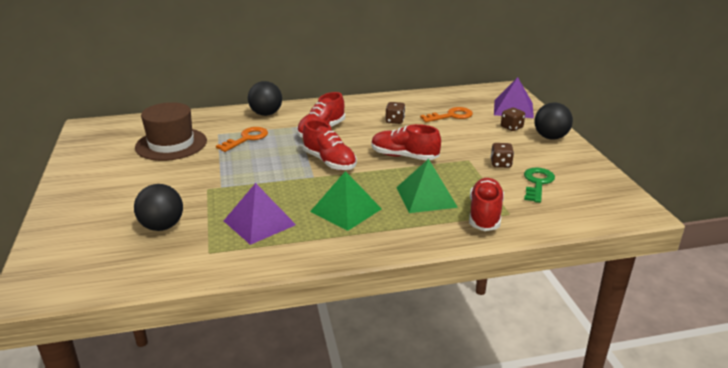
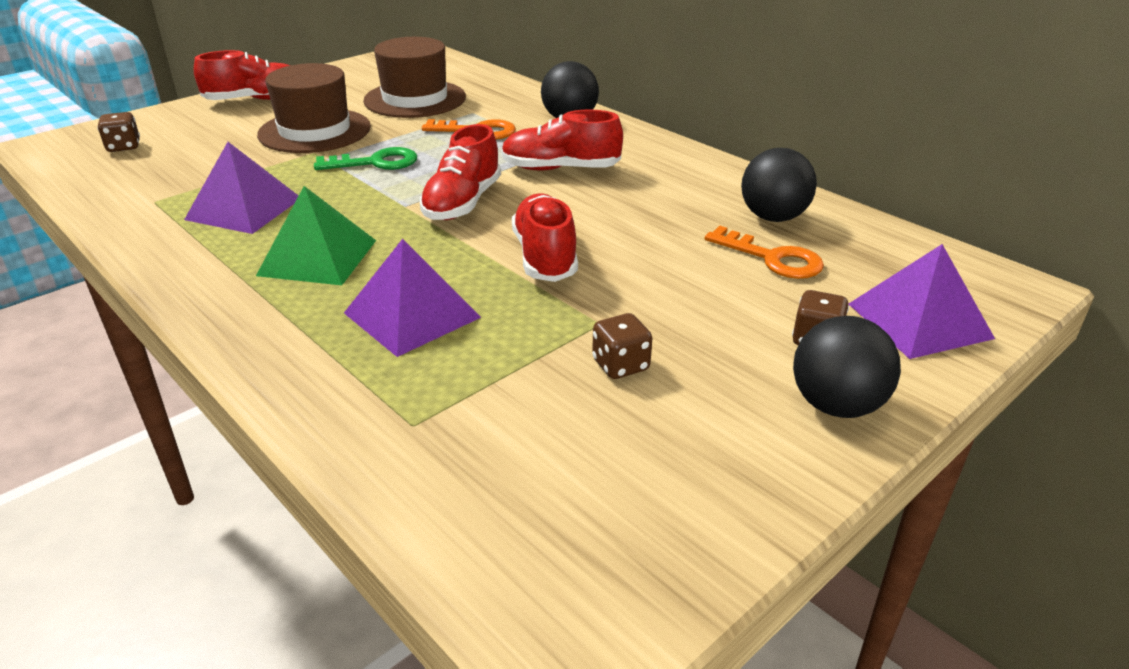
camera: 60 degrees right, 5 degrees up
(162, 226) = (204, 158): black ball -> black ball (773, 217)
(173, 183) = (314, 131): none -> brown hat
(395, 121) = (674, 213): brown dice -> brown dice (124, 147)
(426, 197) = (412, 315): green pyramid -> purple pyramid
(485, 215) = (388, 394): red shoe -> red shoe (256, 100)
(537, 183) = (579, 434): green key -> green key (375, 162)

